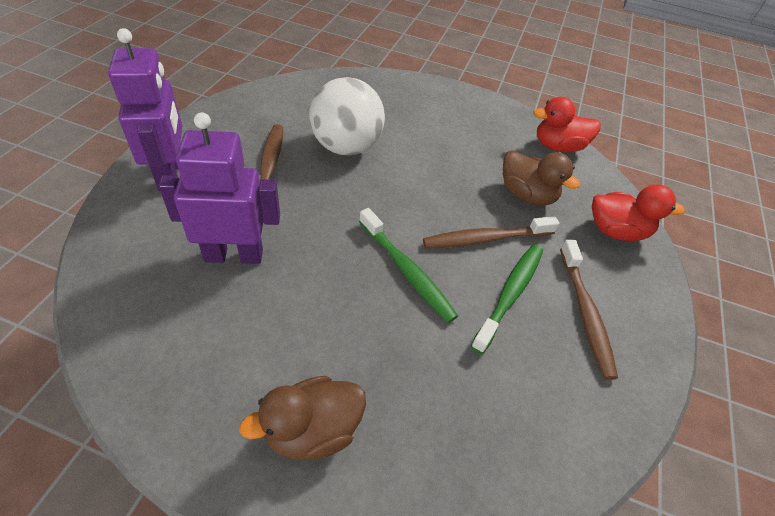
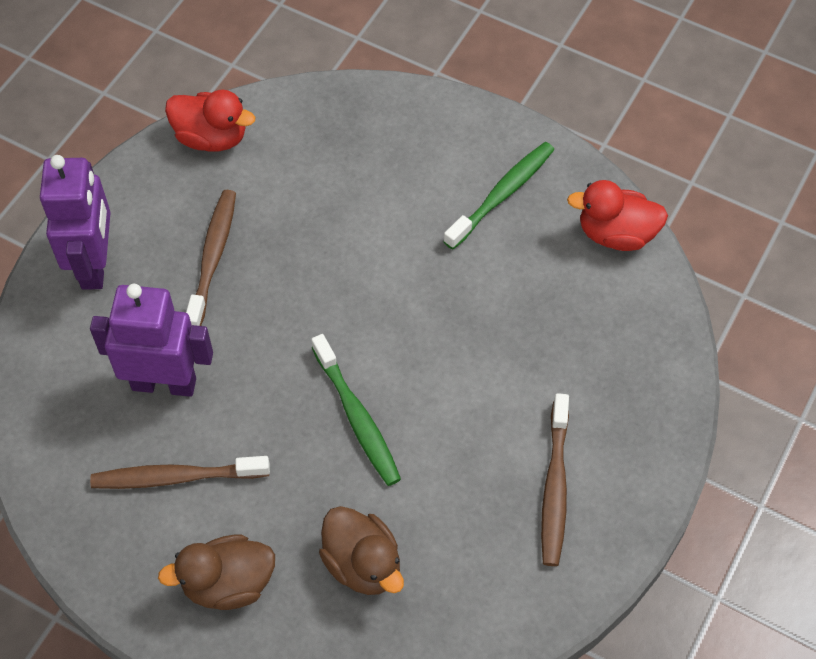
camera: 15 degrees right, 10 degrees up
(346, 147) = (315, 227): white ball -> none
(485, 239) = (465, 380): brown toothbrush -> brown toothbrush (176, 477)
(510, 294) = (472, 456): green toothbrush -> green toothbrush (502, 194)
(526, 195) = (540, 316): brown duck -> brown duck (363, 564)
(616, 231) = (642, 379): red duck -> red duck (211, 138)

